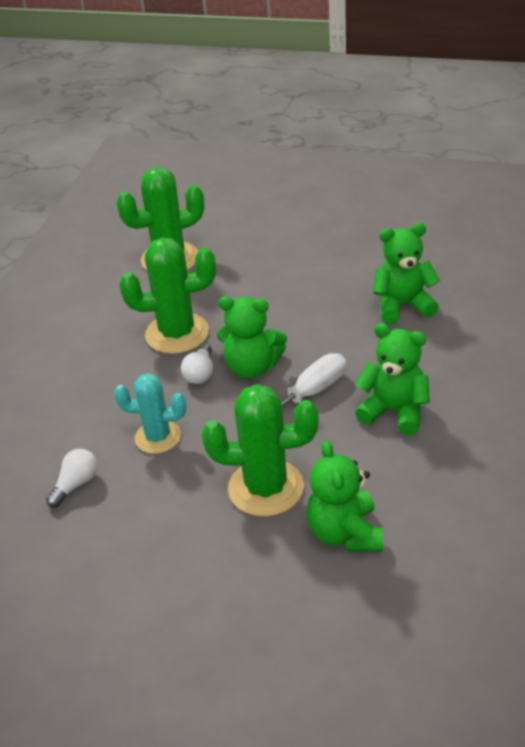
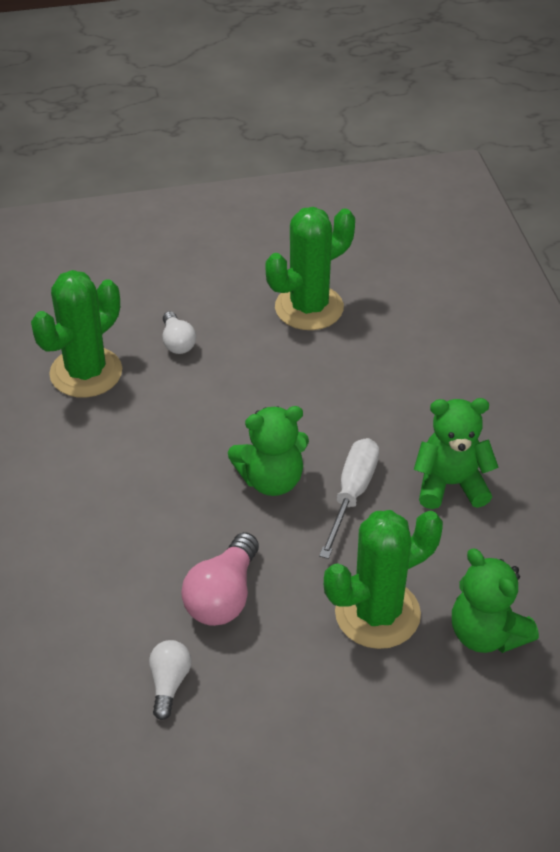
camera: 30 degrees left, 5 degrees up
(158, 437) = (223, 596): turquoise cactus -> pink light bulb
(177, 333) = (159, 465): green cactus -> green cactus (309, 308)
(200, 373) = (218, 504): white light bulb -> white light bulb (177, 342)
(403, 306) = (384, 360): green teddy bear -> none

